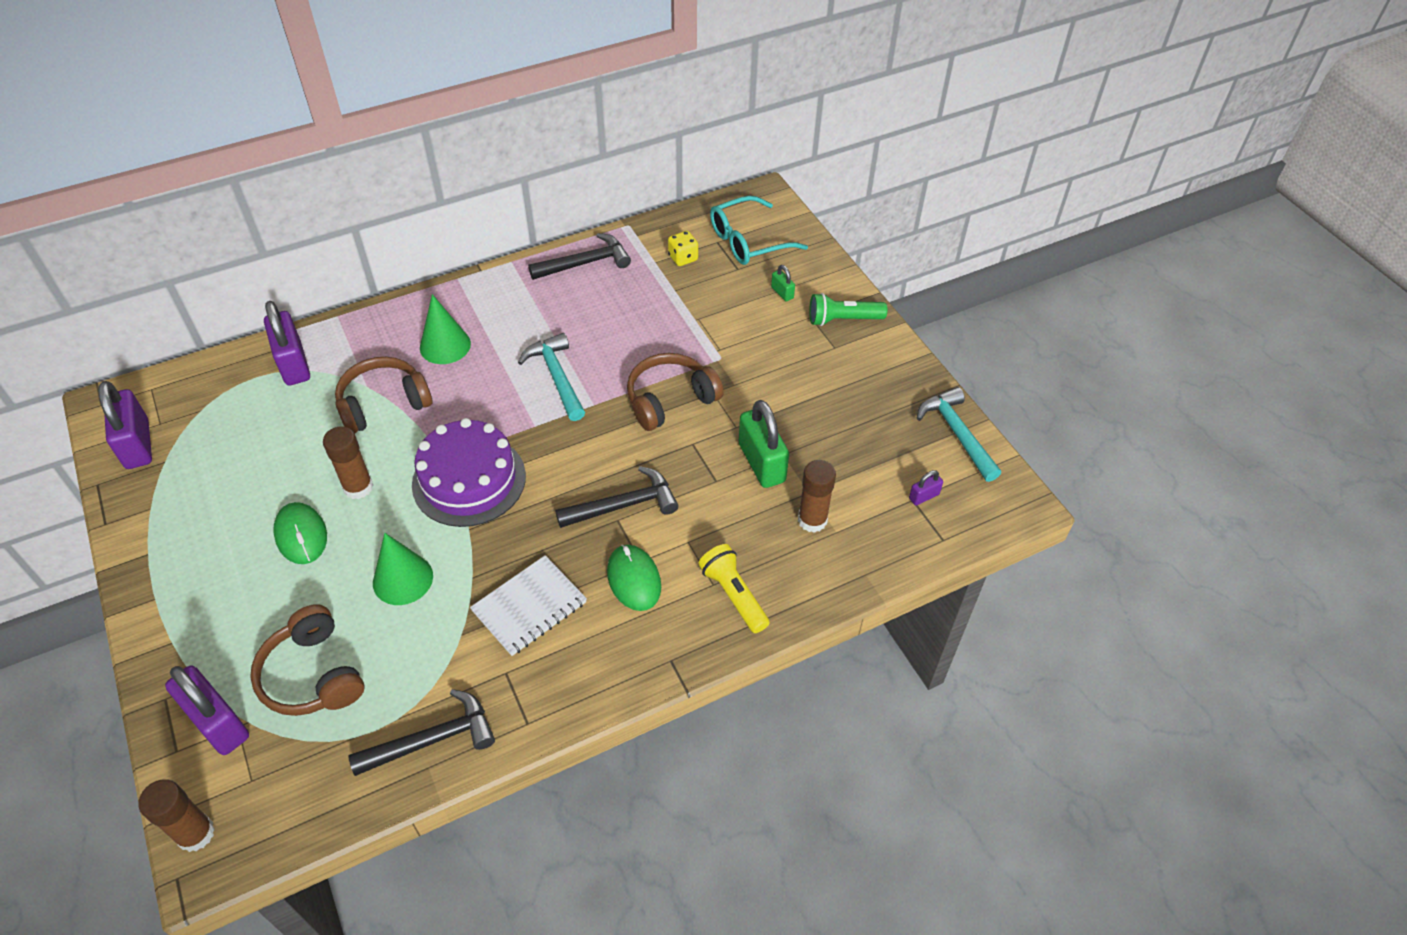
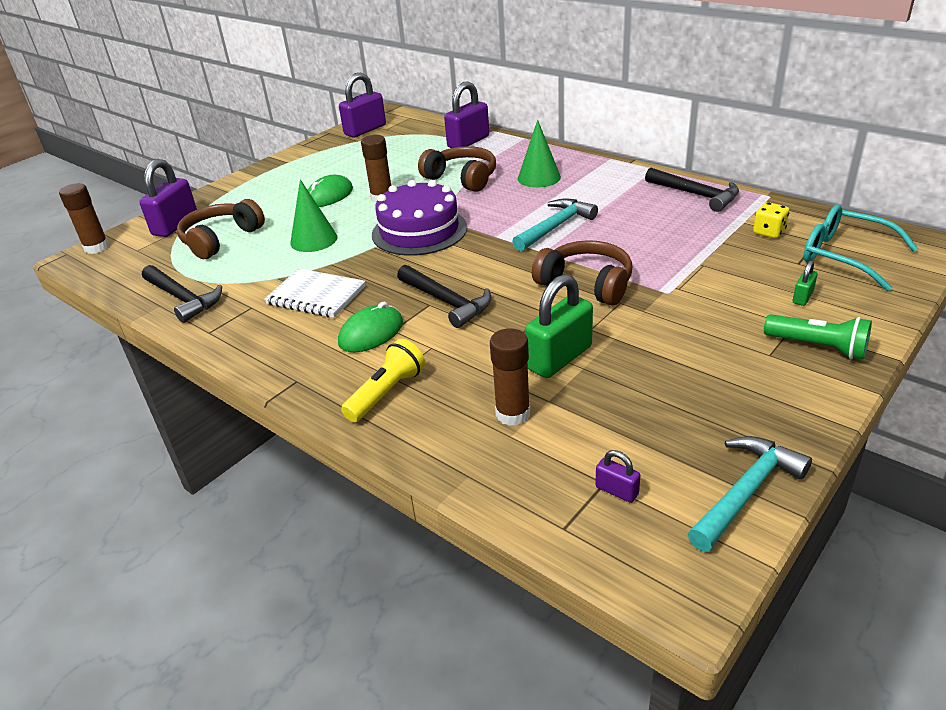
camera: 70 degrees right, 15 degrees down
(842, 320) = (818, 347): green flashlight -> green flashlight turned 150 degrees clockwise

